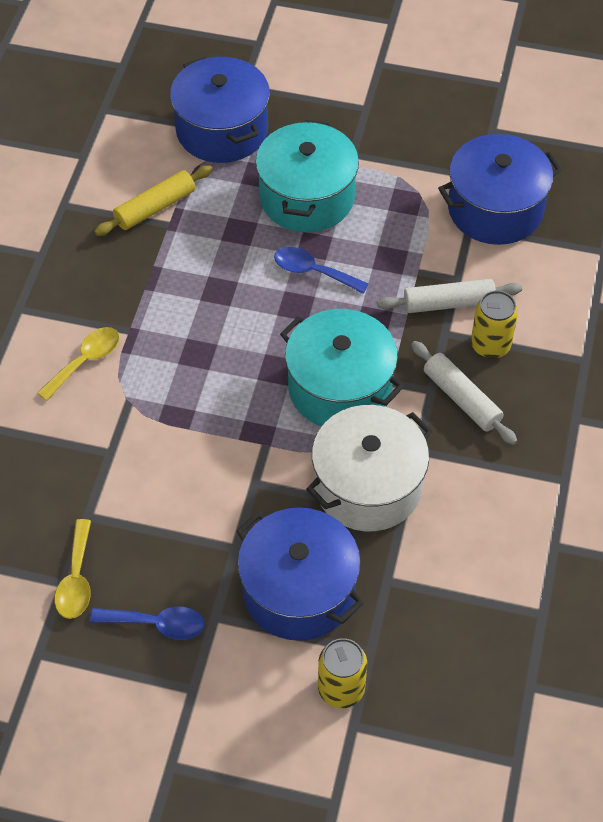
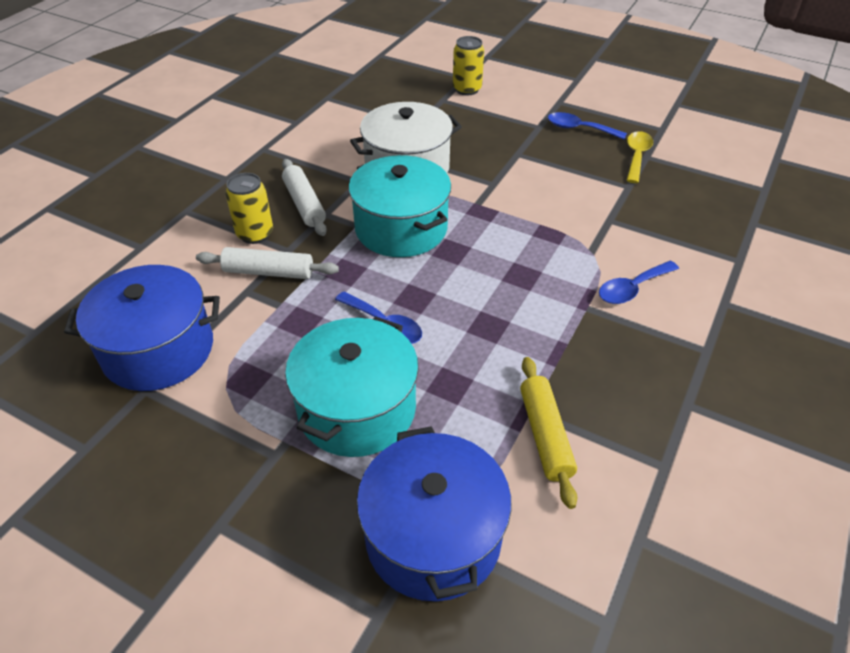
camera: 165 degrees left, 10 degrees down
(85, 361) = (632, 289): yellow spoon -> blue spoon
(155, 208) = (545, 435): yellow rolling pin -> yellow rolling pin turned 75 degrees counterclockwise
(299, 591) = (478, 128): blue pot -> none

